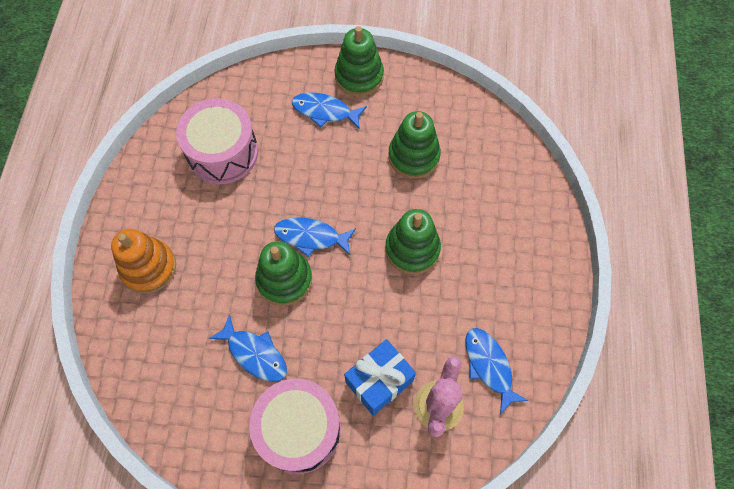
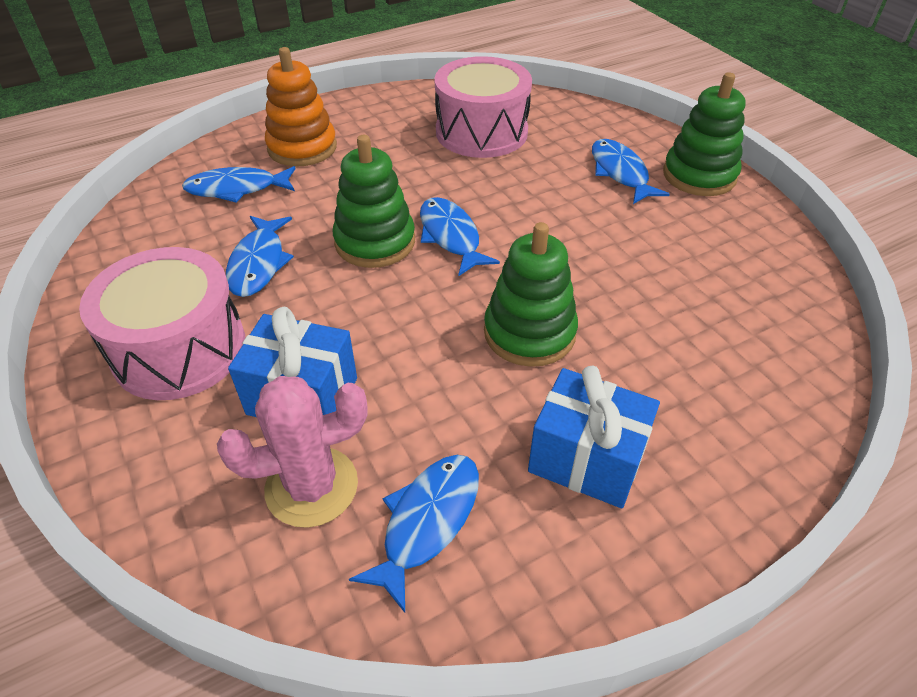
camera: 55 degrees right, 20 degrees down
(164, 331) = (237, 189): none -> blue fish
(413, 156) = (660, 269): green stacking toy -> none
(500, 279) = (586, 459): none -> blue gift

